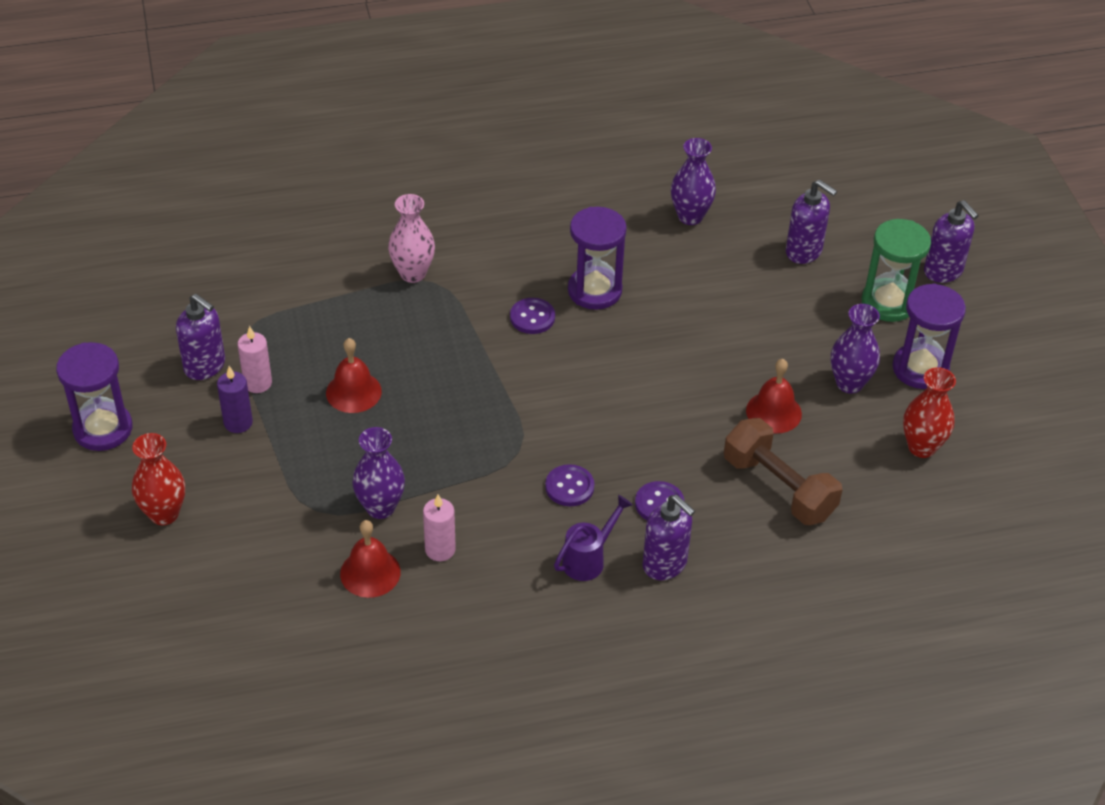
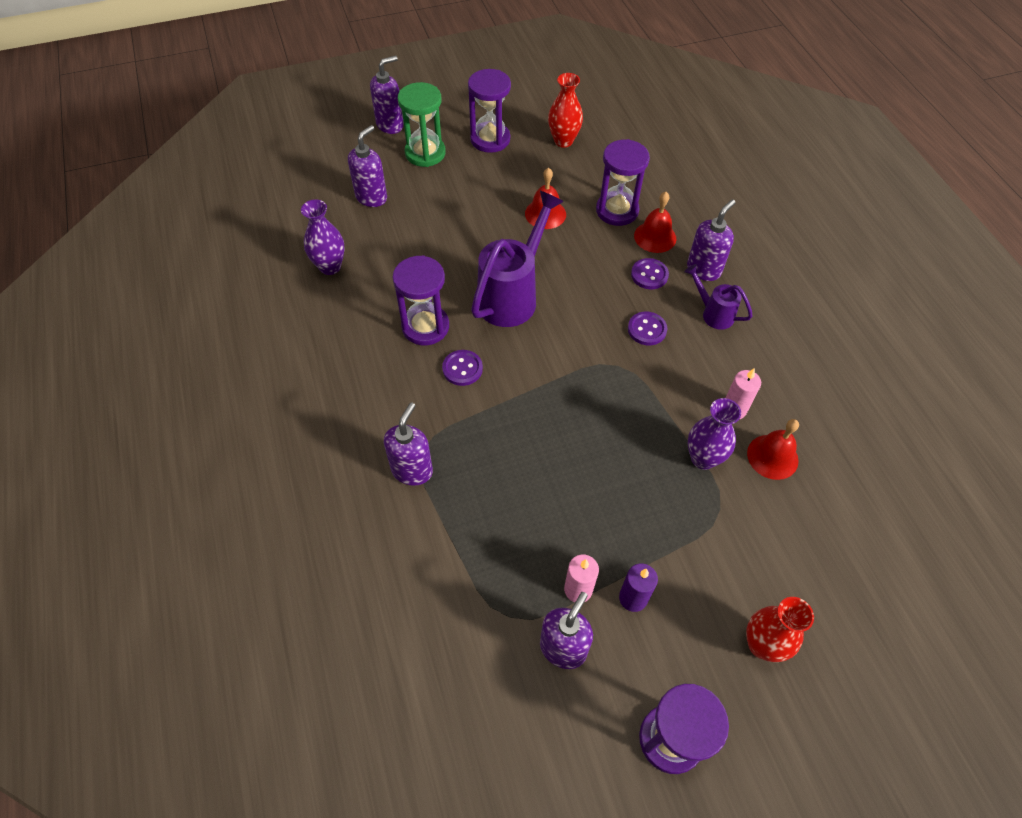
camera: 95 degrees left, 10 degrees up
(353, 392) = (574, 499): red bell -> red bell (655, 237)
(413, 273) = (412, 470): pink vase -> purple soap dispenser
(635, 368) = (513, 295): none -> purple watering can
(779, 487) = (617, 210): brown dumbbell -> purple hourglass
(849, 383) = (510, 174): purple vase -> none

